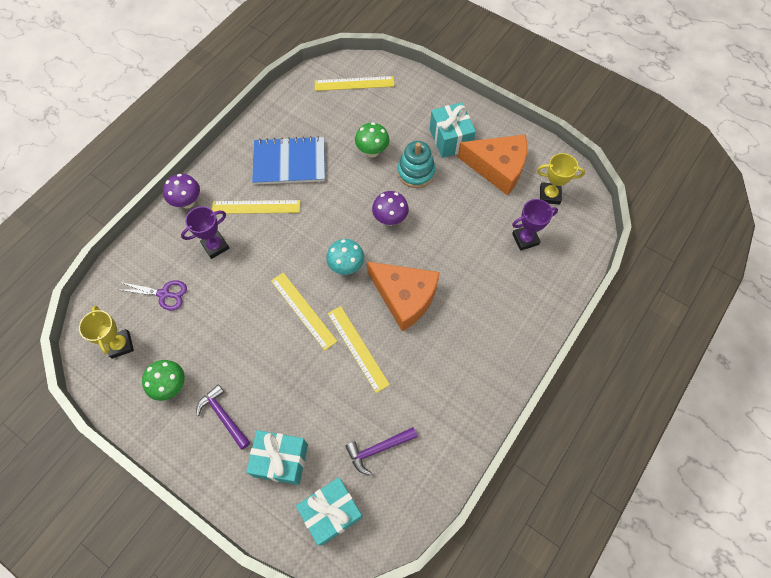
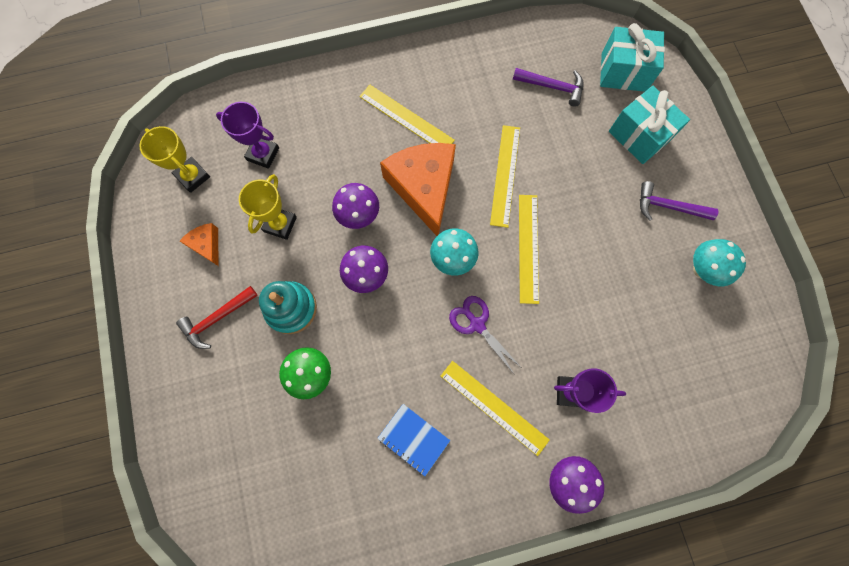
camera: 140 degrees left, 10 degrees up
(120, 345) = (733, 351): yellow trophy -> yellow trophy (280, 224)
(164, 294) = (659, 375): purple scissors -> purple scissors (477, 324)
(171, 386) = (702, 270): green mushroom -> turquoise mushroom
(223, 416) = (668, 206): purple hammer -> purple hammer turned 105 degrees clockwise
(289, 162) = (413, 439): blue notebook -> blue notebook, size x0.57
(354, 83) = (243, 497): yellow ruler -> yellow ruler (406, 118)
(428, 248) = (359, 216): none -> purple mushroom
(450, 139) = (217, 319): turquoise gift -> red hammer
(497, 167) = (206, 245): orange cheese -> orange cheese, size x0.46

